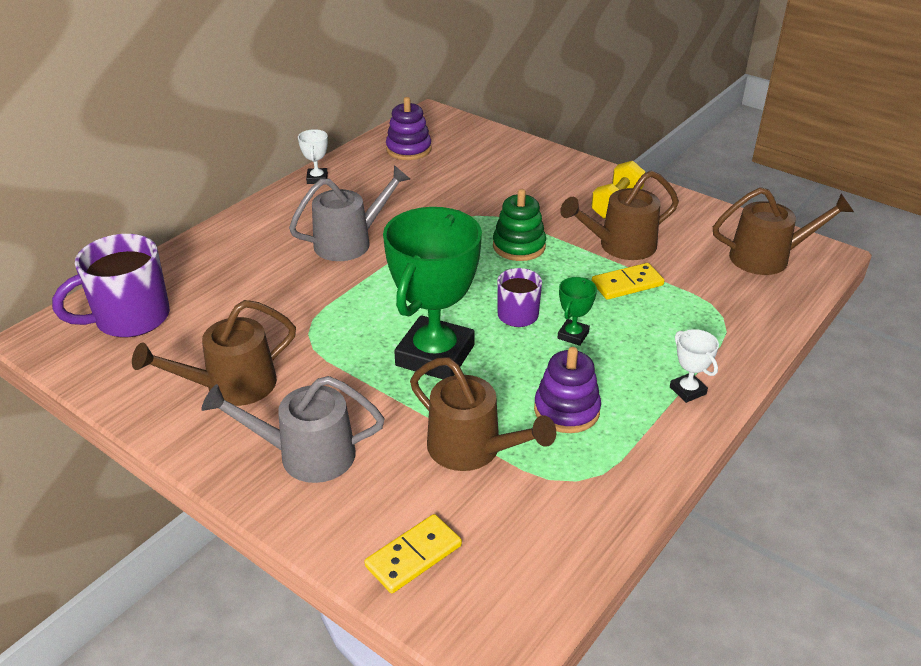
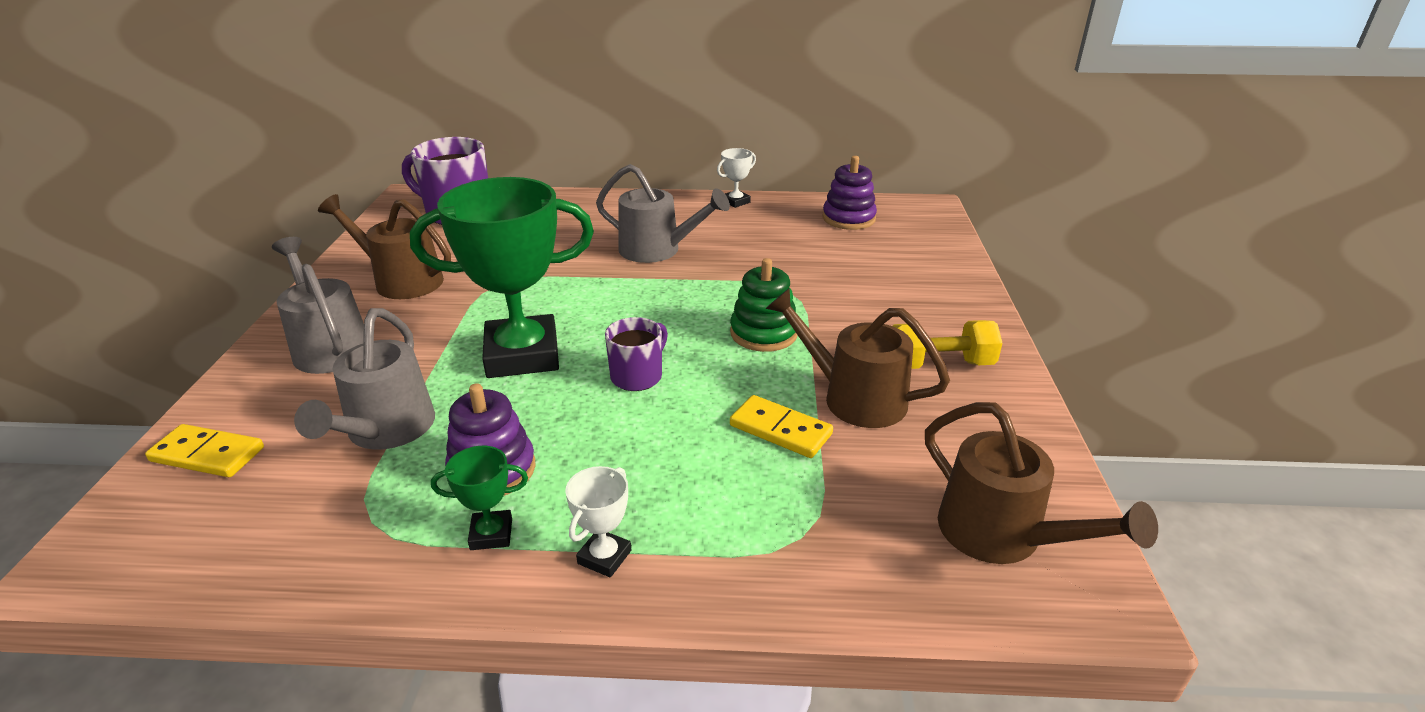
camera: 55 degrees right, 5 degrees down
(473, 450) = (385, 431): brown watering can -> grey watering can
(573, 335) = (636, 426): green trophy -> green trophy (491, 534)

